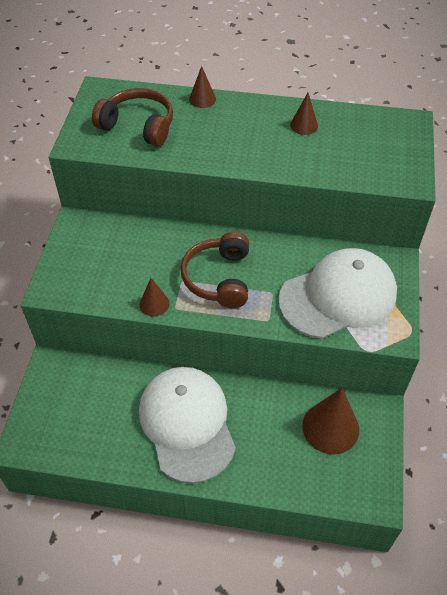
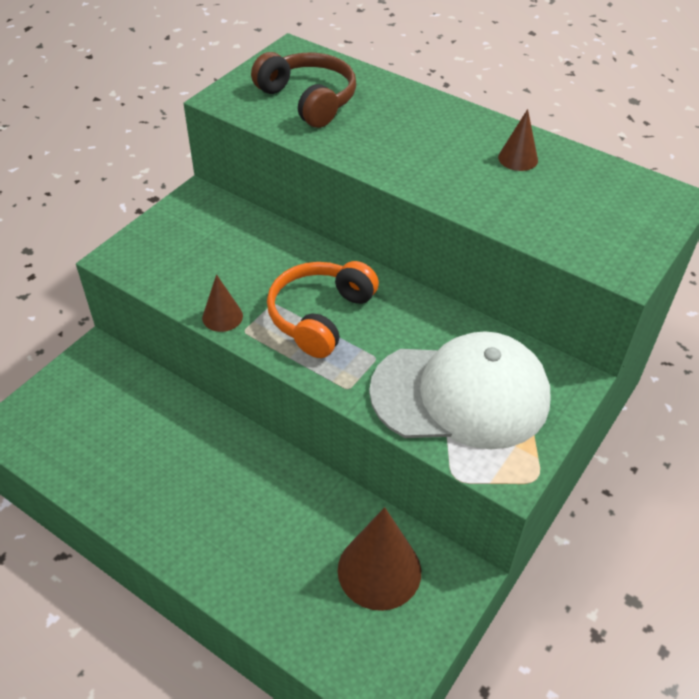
camera: 25 degrees right, 5 degrees down
(187, 424) = (202, 486): white cap -> none
(202, 99) = (407, 93): brown cone -> none
(219, 278) = (320, 316): brown headphones -> orange headphones

